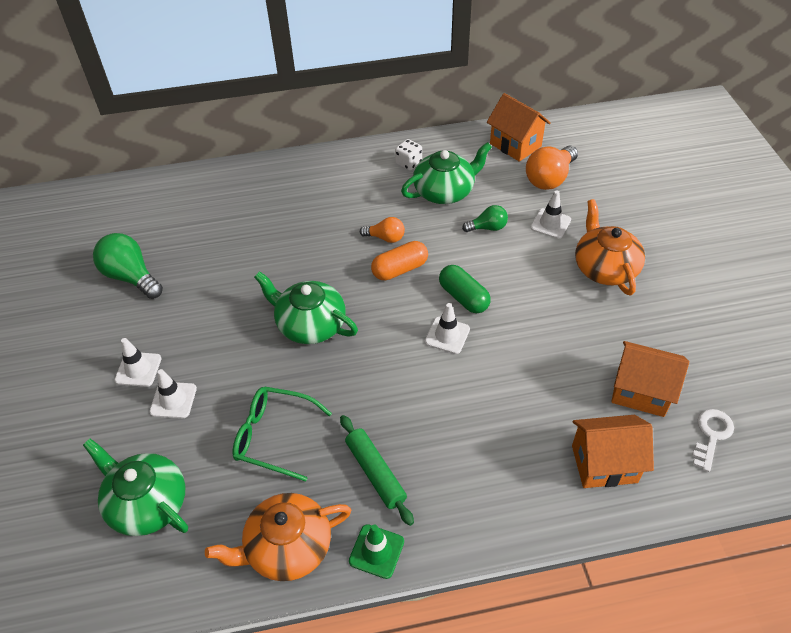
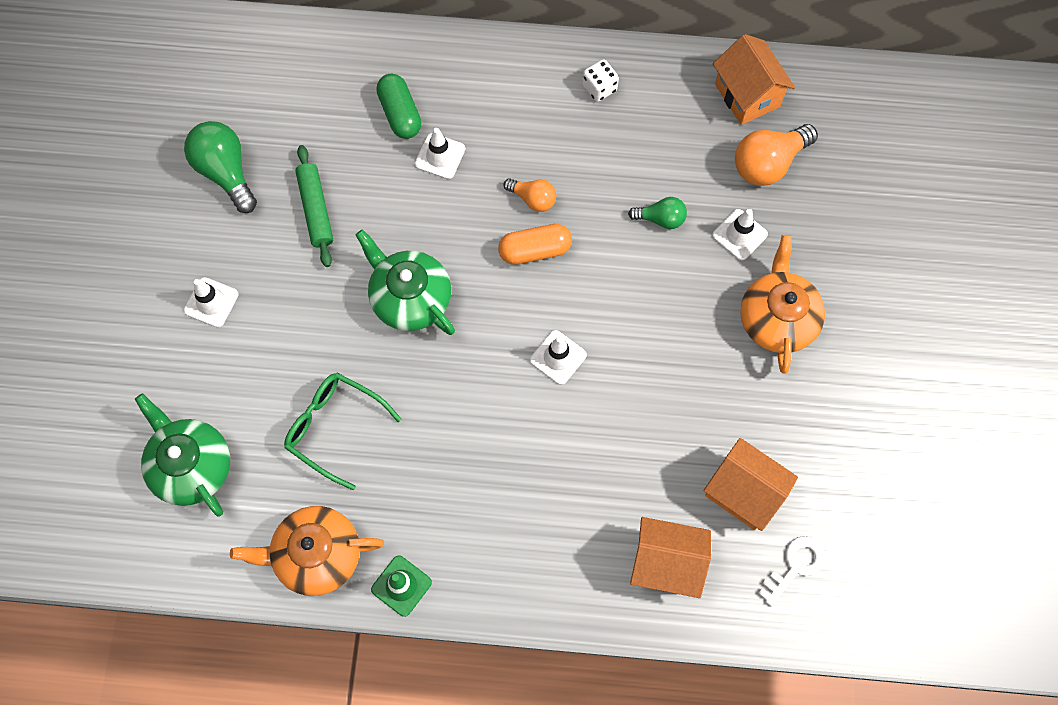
camera: 15 degrees right, 20 degrees up
(173, 400) = (240, 352): white traffic cone -> white traffic cone (440, 156)
(375, 472) = (426, 501): green rolling pin -> green rolling pin (316, 209)
(445, 191) = (629, 147): green teapot -> none
(463, 297) = (595, 311): green capsule -> green capsule (400, 114)

